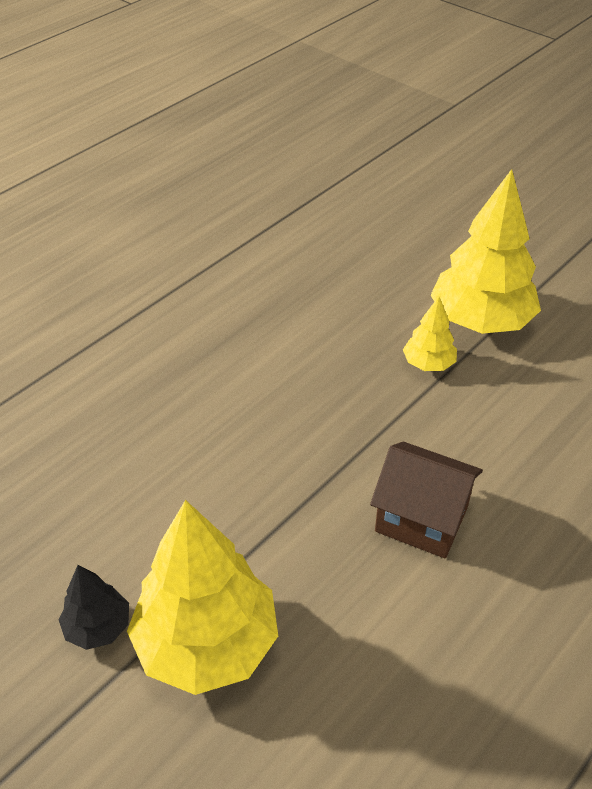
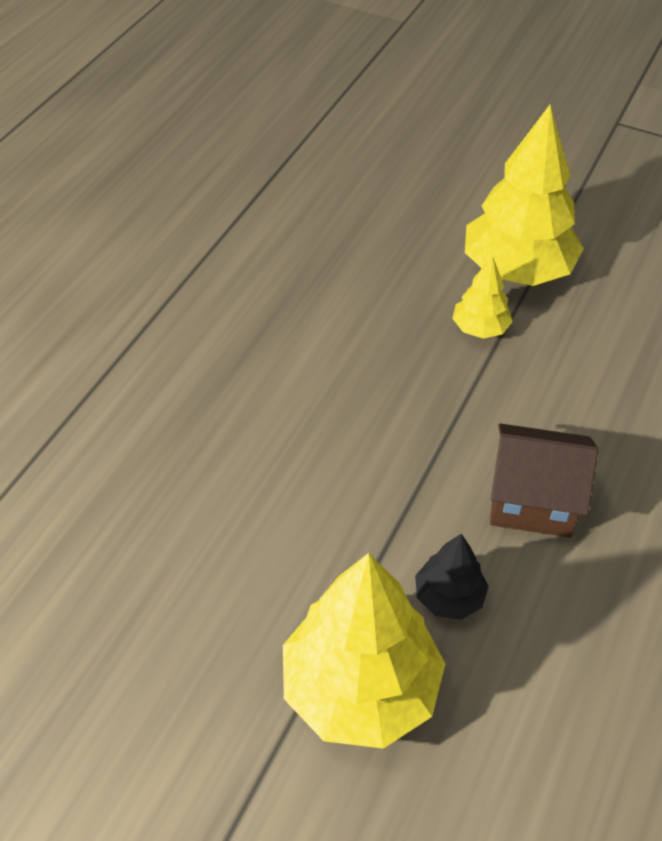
camera: 15 degrees left, 5 degrees up
(98, 627) = (237, 700): black tree -> black tree (449, 597)

